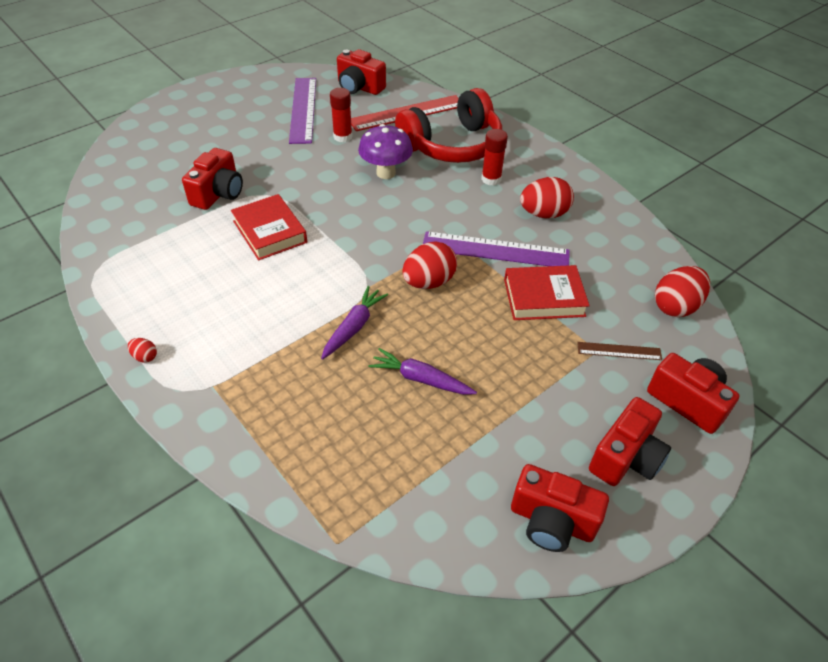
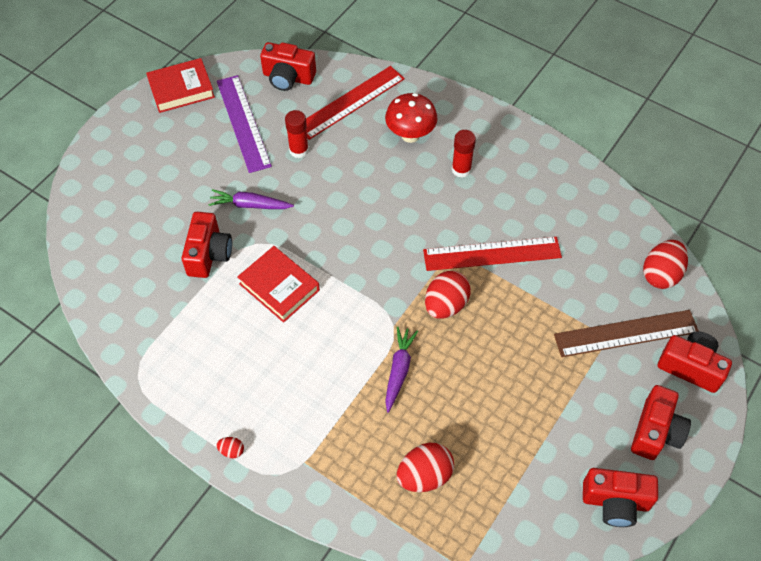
camera: 15 degrees left, 10 degrees up
(386, 173) = (359, 187): purple mushroom -> none
(420, 379) = (474, 406): purple carrot -> purple carrot (250, 205)
(452, 145) = (410, 135): red headphones -> red mushroom
(495, 250) = (492, 254): purple ruler -> red ruler
(544, 214) = (522, 200): red egg -> red egg (424, 475)
(544, 297) = (549, 295): red book -> red book (181, 89)
(619, 351) = (626, 333): brown ruler -> brown ruler, size x2.01

